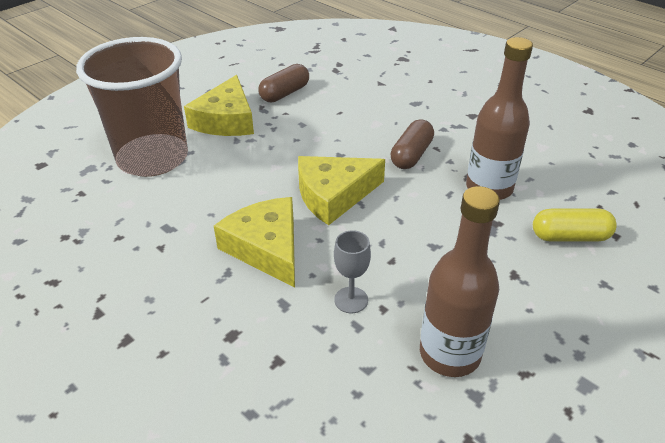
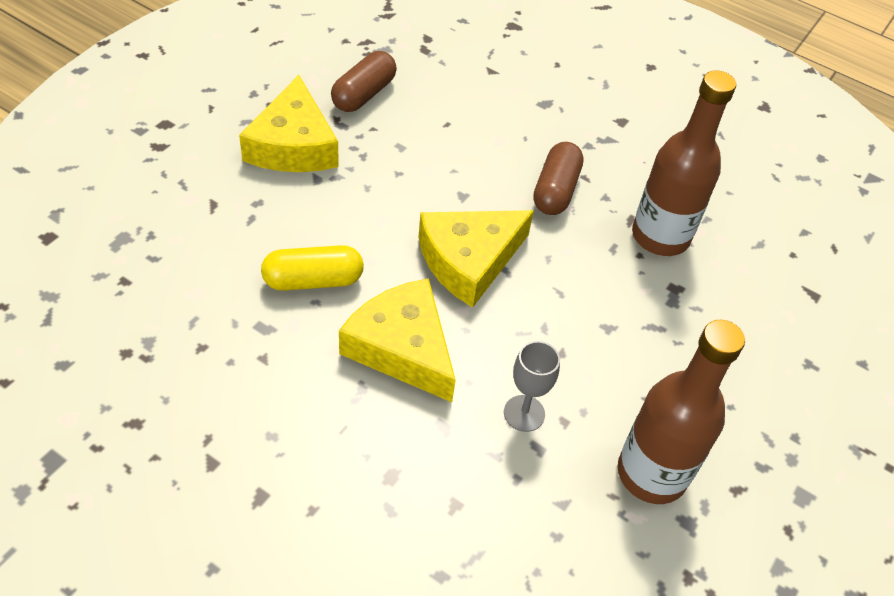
camera: 15 degrees left, 10 degrees up
(153, 158) = (208, 216): brown cup -> none
(570, 236) = (764, 301): yellow capsule -> yellow capsule (313, 280)

